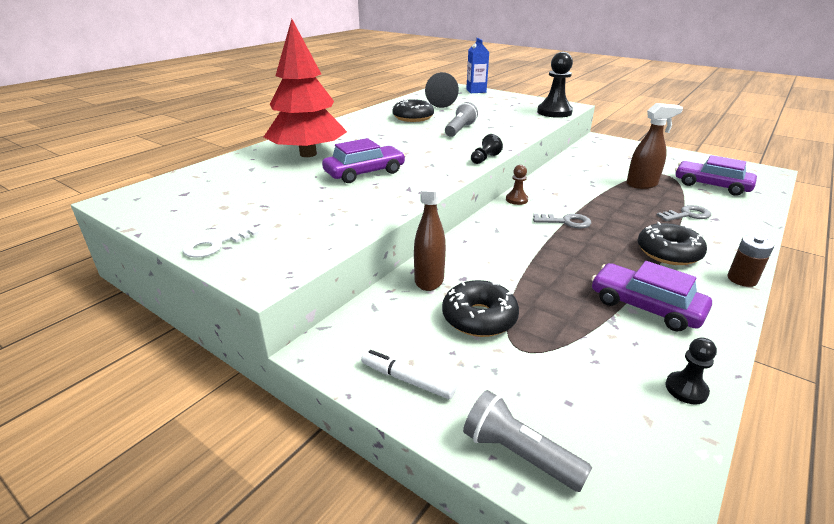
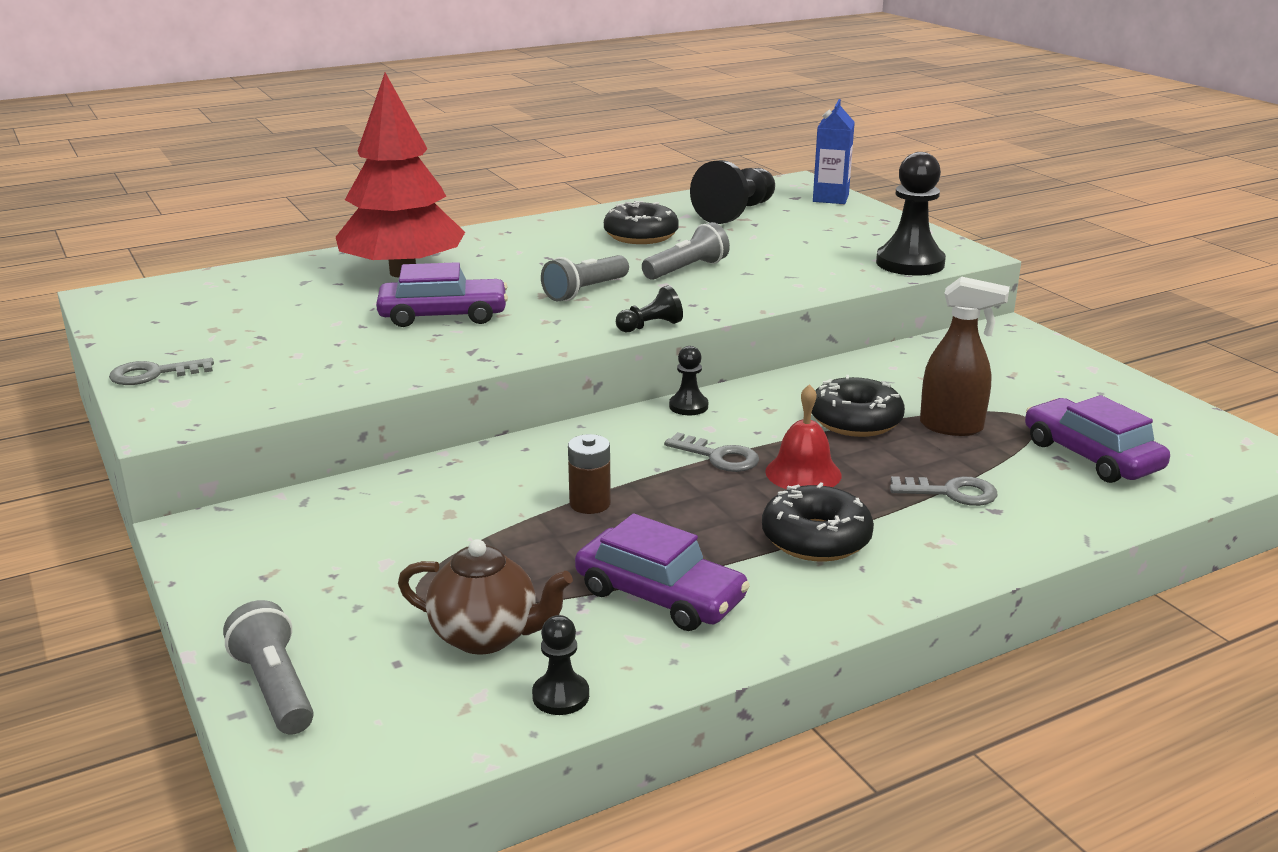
camera: 25 degrees right, 5 degrees down
(215, 244) = (154, 374): white key -> grey key
(407, 380) = (248, 587): white marker -> none
(425, 147) = (585, 291): none -> grey flashlight
(429, 279) = (411, 486): brown spray bottle -> none
(479, 318) = (413, 547): black donut -> black donut (855, 421)
(516, 199) = (688, 406): brown pawn -> black pawn
(595, 363) = (486, 636): none -> brown teapot
(614, 221) = (803, 473): none -> red bell
(645, 306) = (660, 595): purple car -> purple car turned 150 degrees clockwise
(742, 279) = (875, 604): brown battery -> brown battery (590, 503)

